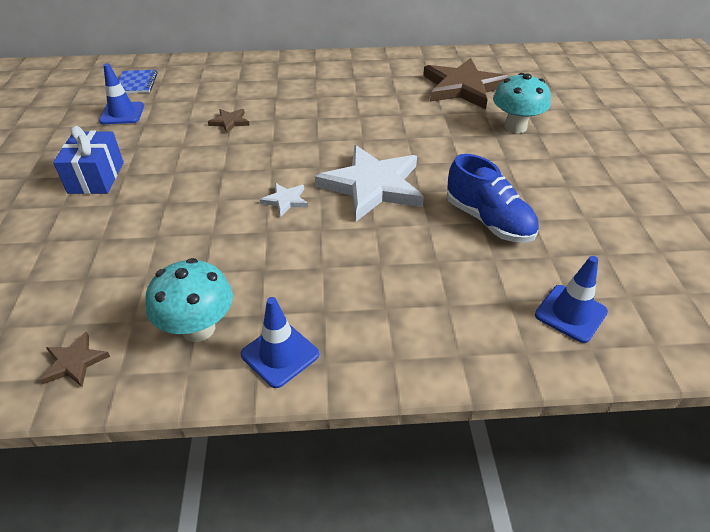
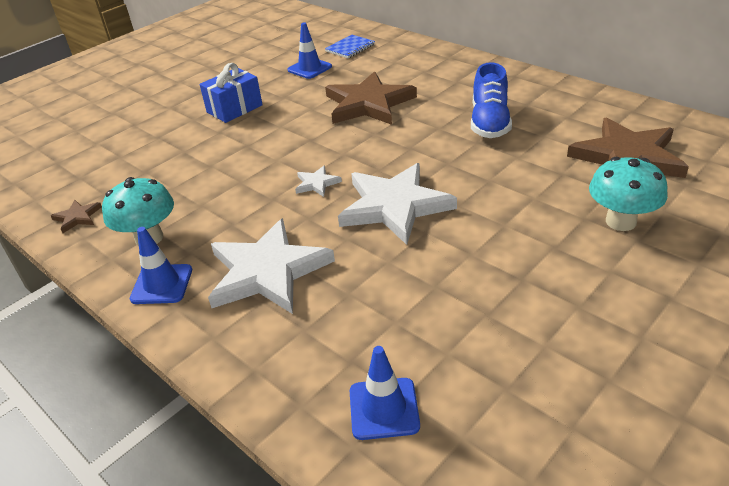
camera: 50 degrees right, 5 degrees down
(229, 122) = (368, 104): brown star -> brown star, size x2.33
(354, 285) = (267, 271): none -> white star
(488, 221) = (443, 289): blue shoe -> blue shoe (489, 123)

